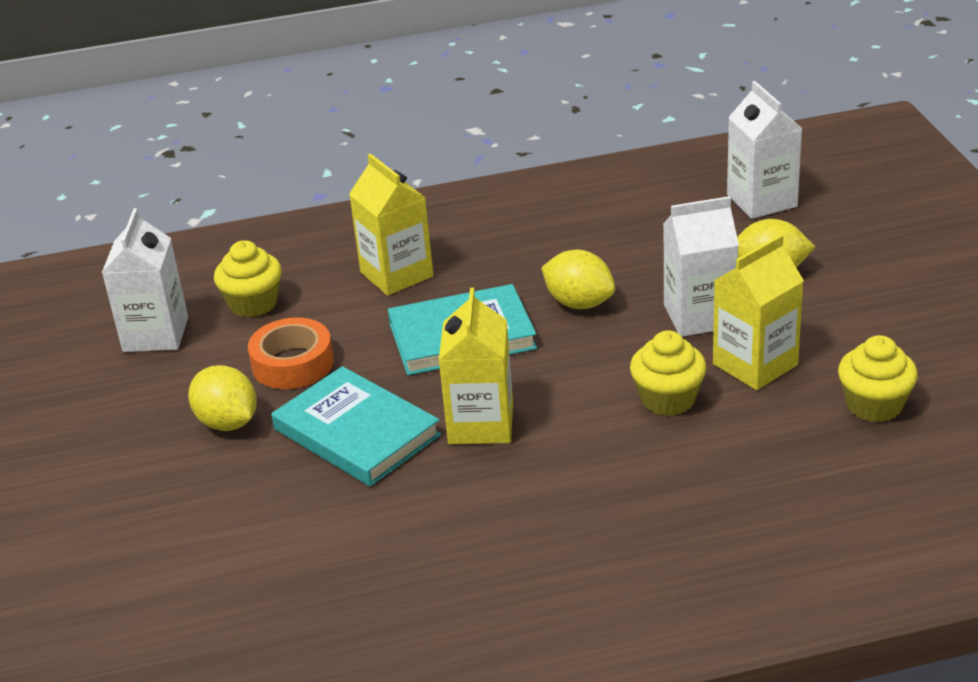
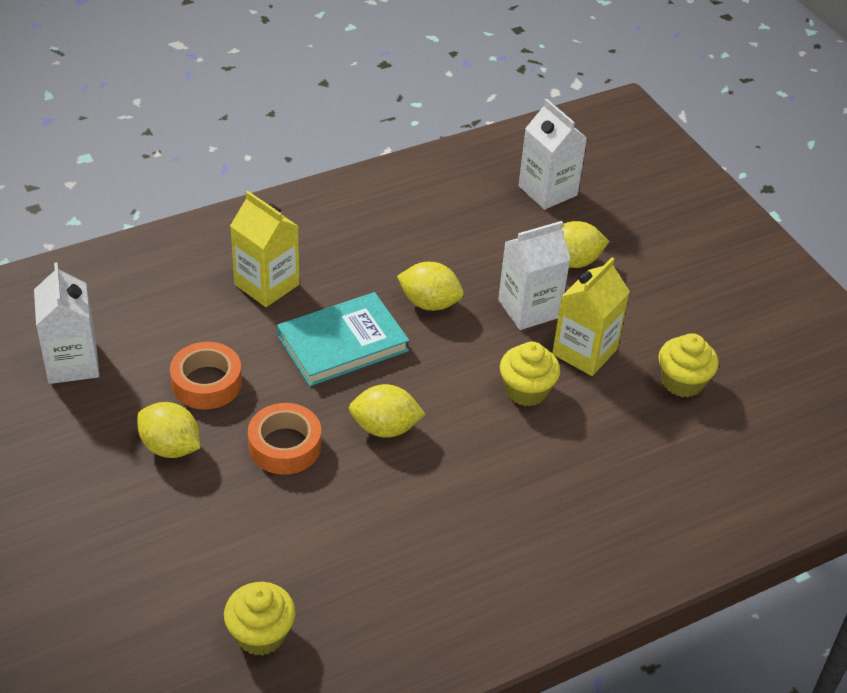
camera: 20 degrees left, 10 degrees up
(253, 303) = (150, 324): yellow cupcake -> yellow cupcake (261, 634)
(356, 432) = (285, 446): turquoise book -> orange tape
(481, 424) = (385, 428): yellow carton -> yellow lemon

